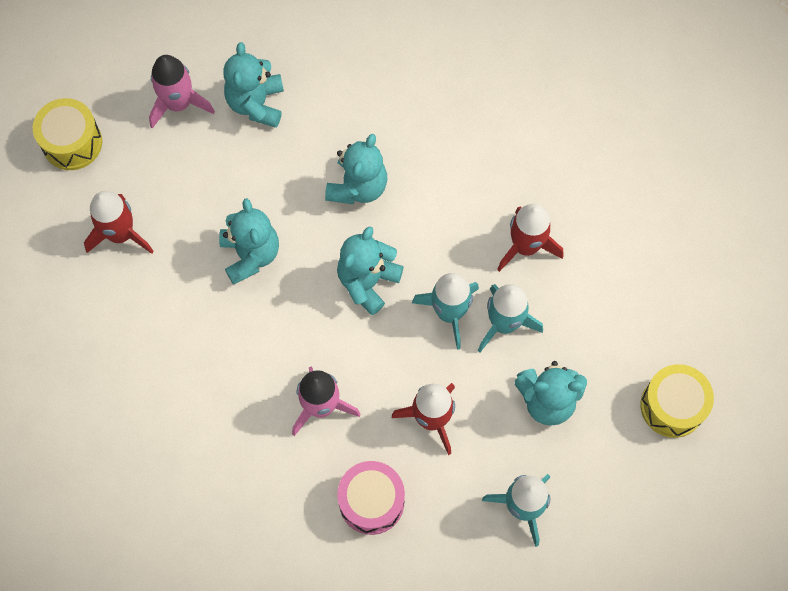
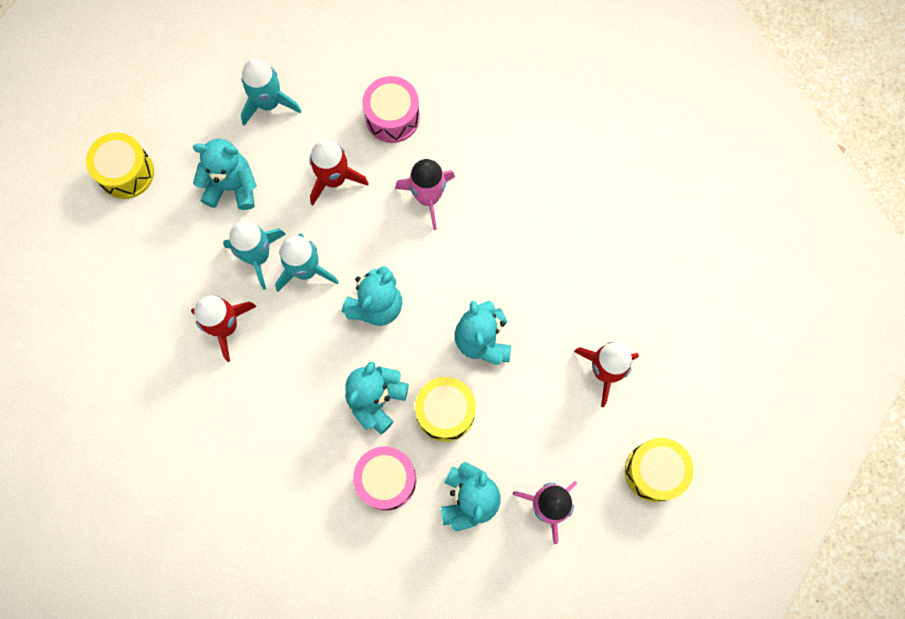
camera: 175 degrees left, 5 degrees up
(285, 181) = (445, 412): none -> yellow drum
(340, 114) = (386, 480): none -> pink drum

